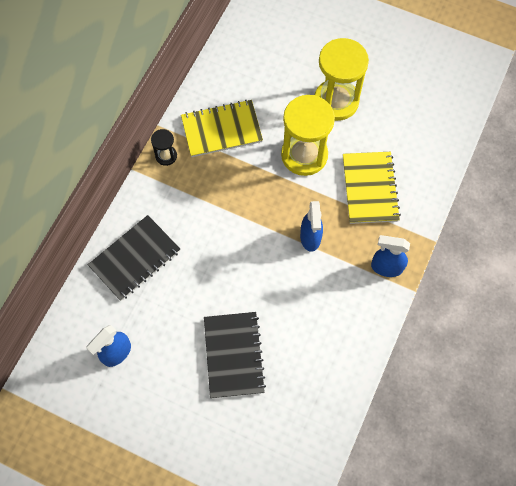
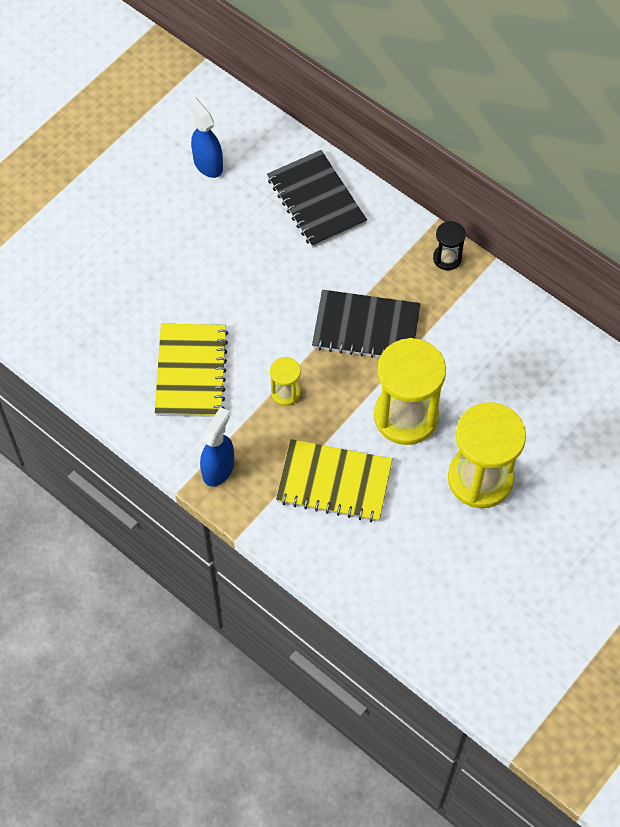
camera: 105 degrees right, 5 degrees down
(221, 130) = (470, 328): yellow notebook -> yellow notebook (191, 372)
(234, 355) = (165, 275): black notebook -> black notebook (366, 328)
(310, 237) = (285, 392): blue spray bottle -> yellow hourglass

